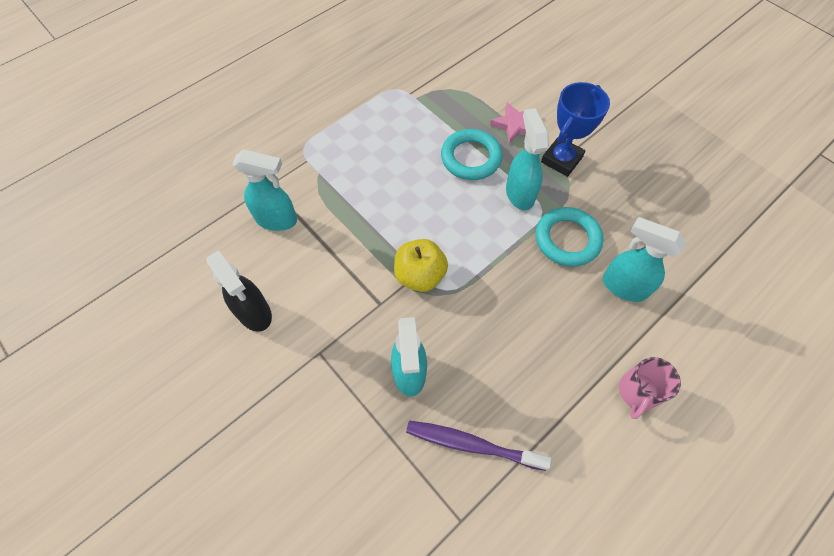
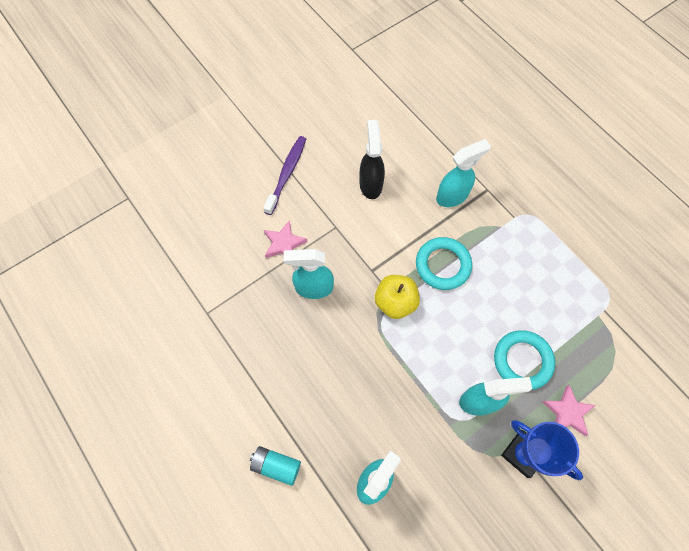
camera: 95 degrees right, 5 degrees up
(254, 313) = (370, 184): black spray bottle -> black spray bottle turned 120 degrees clockwise
(277, 220) = (452, 196): turquoise spray bottle -> turquoise spray bottle turned 135 degrees counterclockwise
(346, 421) = (284, 244): none -> pink star
(472, 445) = (255, 327): purple toothbrush -> purple toothbrush (286, 174)
(567, 239) = (426, 438): turquoise ring -> turquoise ring (443, 265)
(637, 392) = (276, 466): pink mug -> turquoise battery

